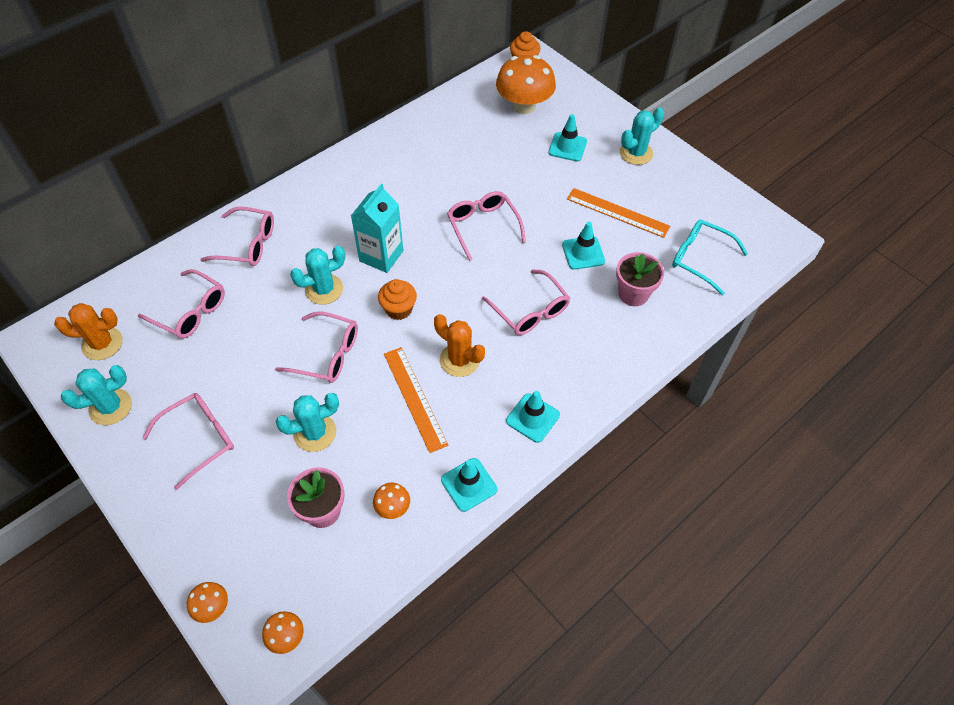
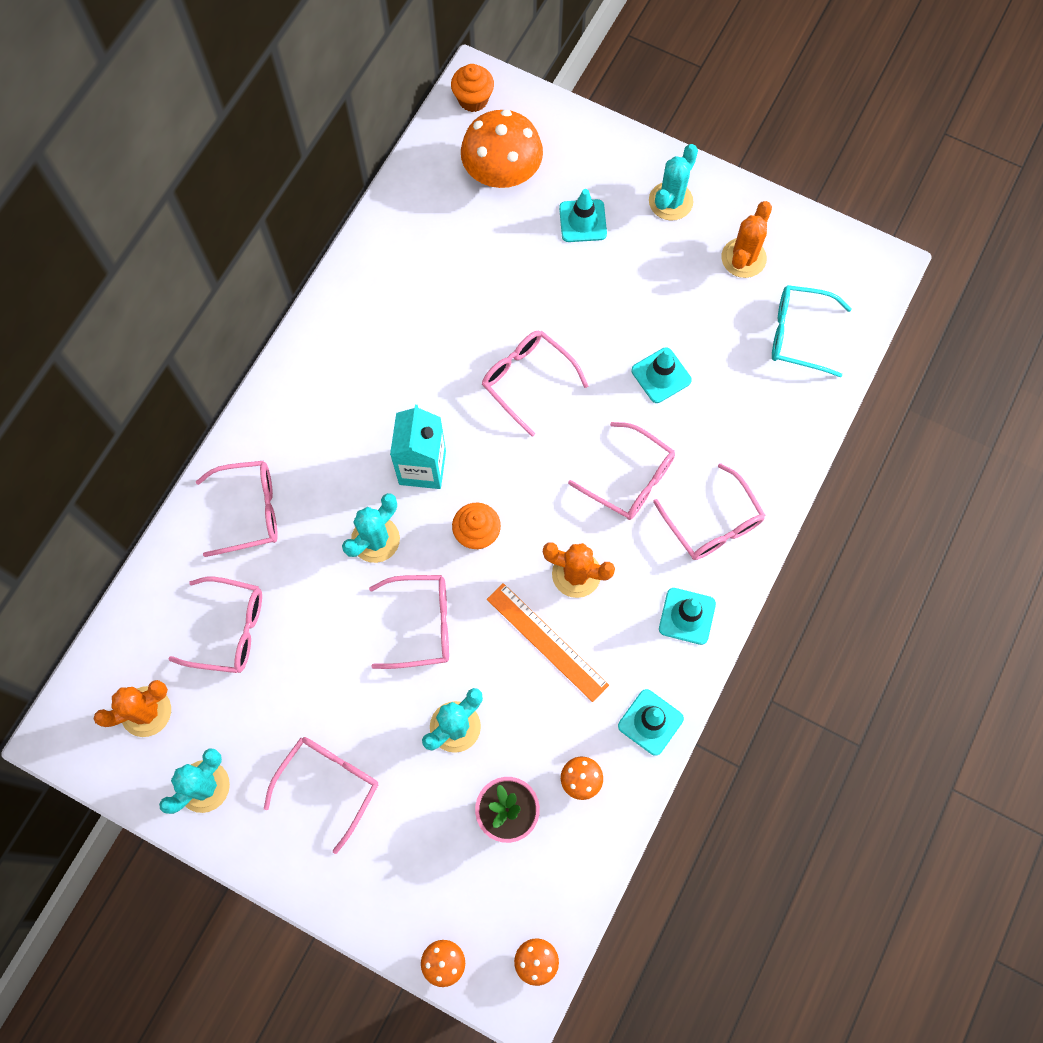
camera: 20 degrees left, 15 degrees up
(581, 360) = (713, 523): none -> pink glasses
(617, 212) = (680, 301): orange ruler -> none
(633, 294) = (739, 412): pink flower pot -> none
(676, 200) = (743, 258): none -> orange cactus

